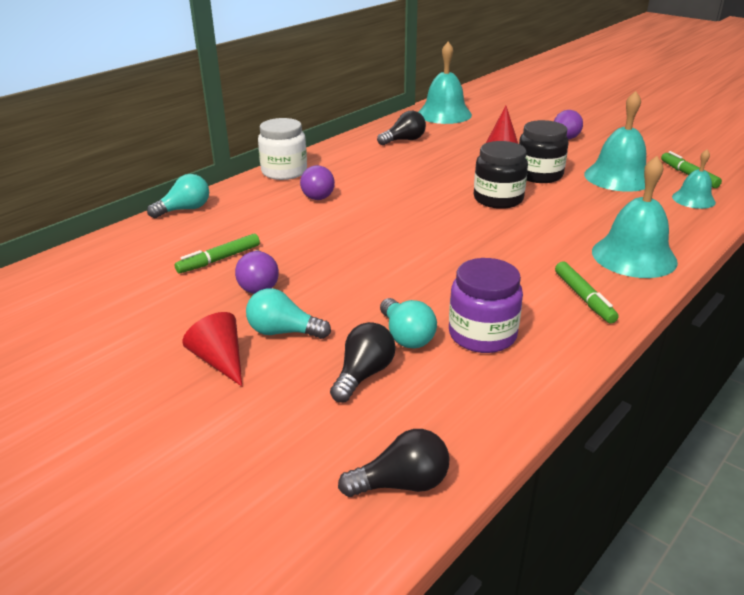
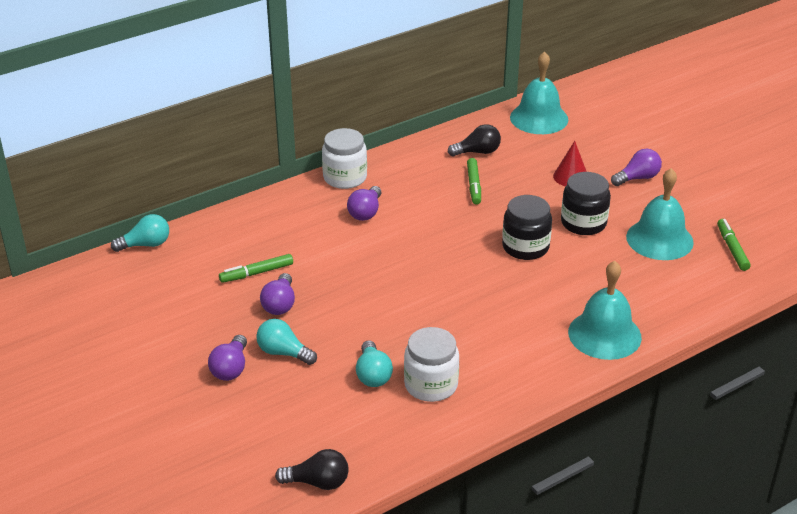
camera: 15 degrees right, 5 degrees up
(184, 209) = (243, 211): turquoise light bulb -> turquoise light bulb (146, 245)
(220, 361) = (231, 368): red cone -> purple light bulb
(363, 374) = (327, 400): black light bulb -> none
(482, 334) = (431, 385): purple jar -> white jar
(584, 298) = (532, 367): green marker -> green marker (474, 185)
(693, 199) = (711, 280): turquoise bell -> none

